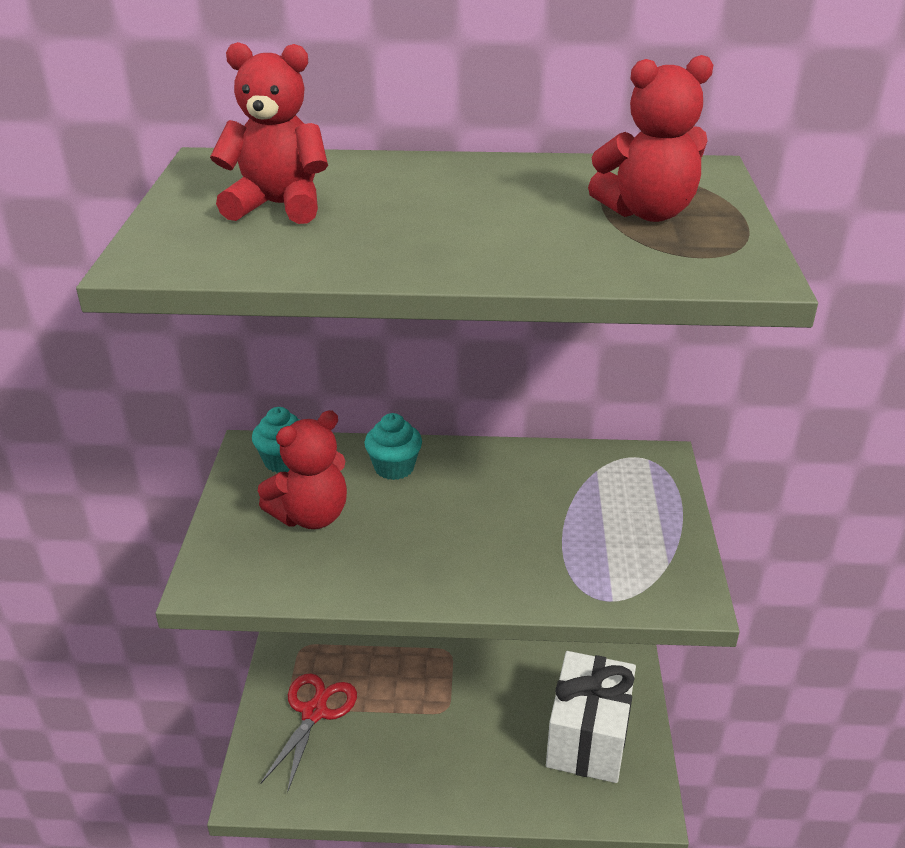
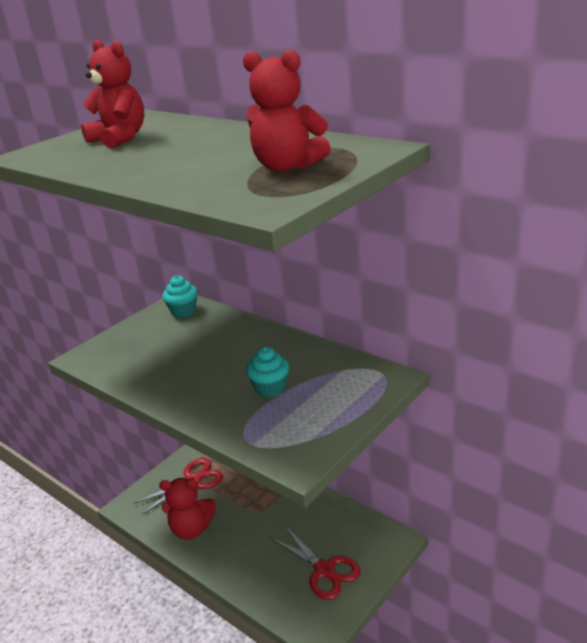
camera: 40 degrees right, 5 degrees down
(311, 516) = (161, 342): red teddy bear -> red teddy bear (191, 529)
(394, 467) = (231, 331): turquoise cupcake -> turquoise cupcake (270, 388)
(588, 737) = (324, 570): white gift -> red scissors

